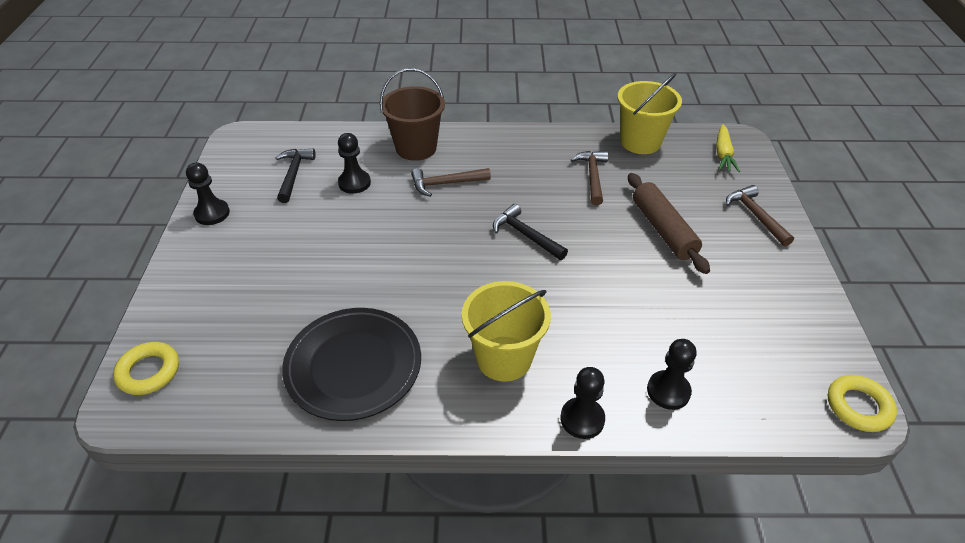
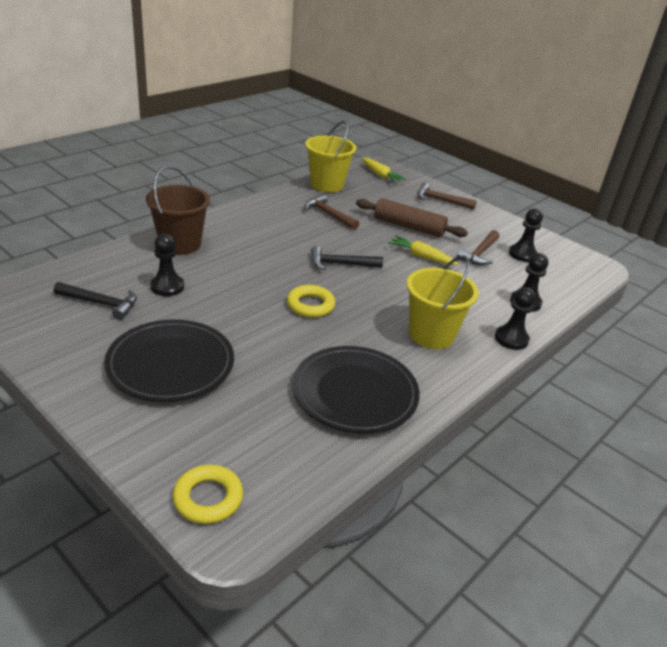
camera: 50 degrees left, 10 degrees down
(212, 213) = (68, 365): black pawn -> black pawn (522, 254)
(267, 252) = (170, 364): none -> black plate
(294, 174) = (101, 303): black hammer -> black hammer turned 150 degrees clockwise
(445, 184) = (240, 257): brown hammer -> brown hammer (479, 253)
(624, 270) = (421, 256): none -> yellow carrot
(858, 406) = (596, 265): yellow ring -> yellow ring (310, 305)

